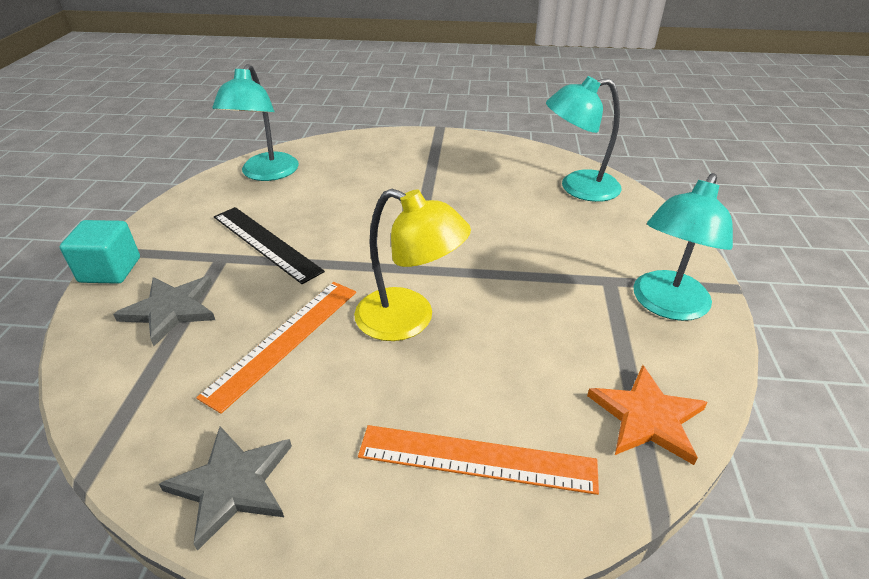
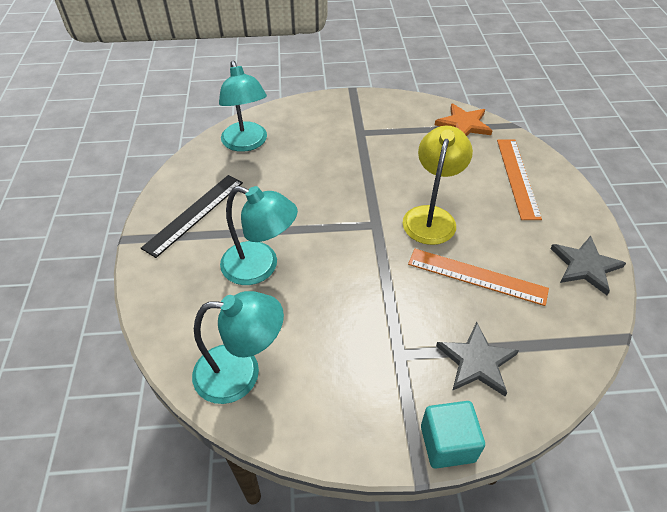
camera: 100 degrees left, 10 degrees up
(265, 243) = (370, 327): black ruler -> black ruler (194, 214)
(666, 305) = (377, 113): turquoise lamp -> turquoise lamp (260, 267)

